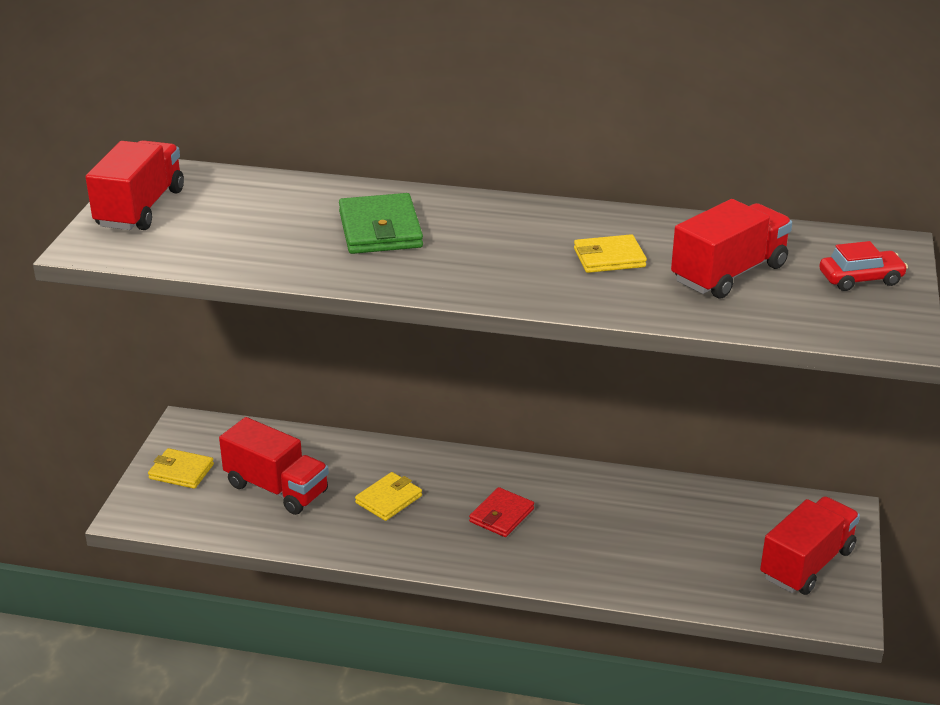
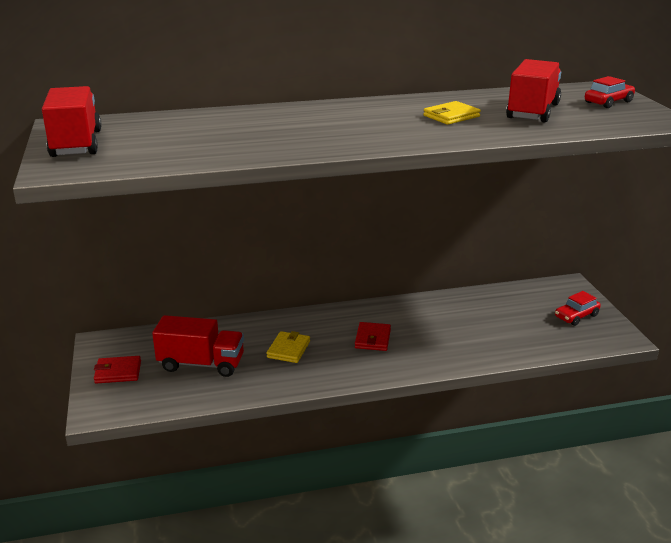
camera: 25 degrees left, 5 degrees down
(181, 471) = (118, 372): yellow wallet -> red wallet
(380, 229) = (279, 127): green wallet -> none
(807, 564) = (576, 316): red truck -> red car

